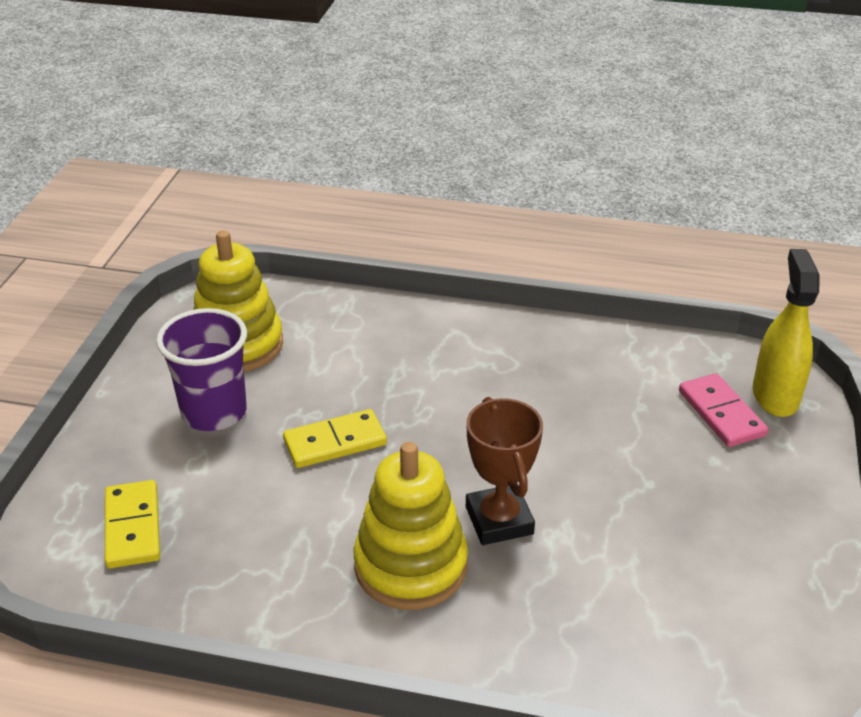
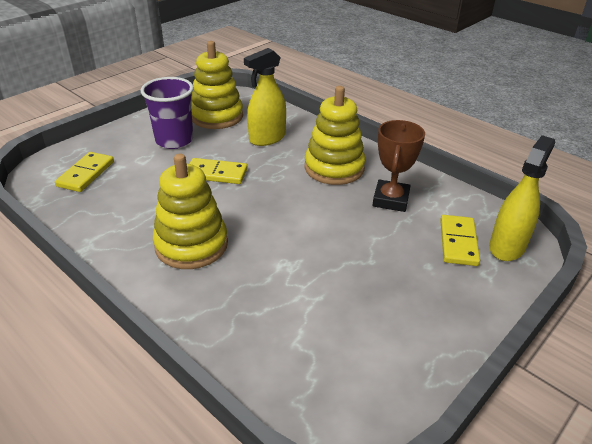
camera: 30 degrees right, 0 degrees up
(351, 355) = (267, 138): none -> yellow spray bottle
(487, 367) = (334, 168): none -> yellow stacking toy
(499, 520) = (261, 243): brown trophy -> brown trophy (391, 200)
(721, 413) = (458, 242): pink domino -> yellow domino

